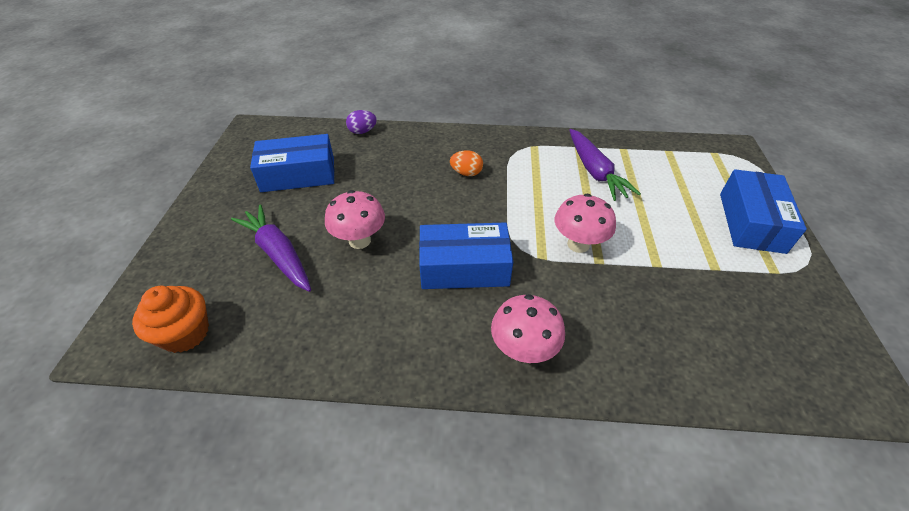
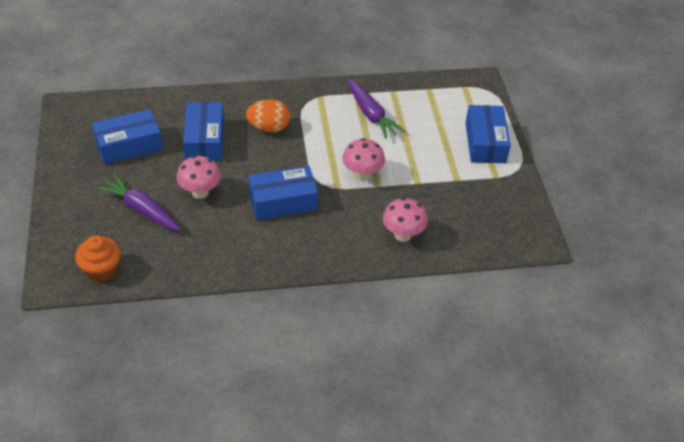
camera: 15 degrees left, 0 degrees up
(362, 131) = (169, 99): purple egg -> none
(387, 178) = (205, 140): none -> blue box
(466, 173) = (268, 128): orange egg -> orange egg, size x1.60
(523, 350) = (332, 248): pink mushroom -> pink mushroom (403, 235)

